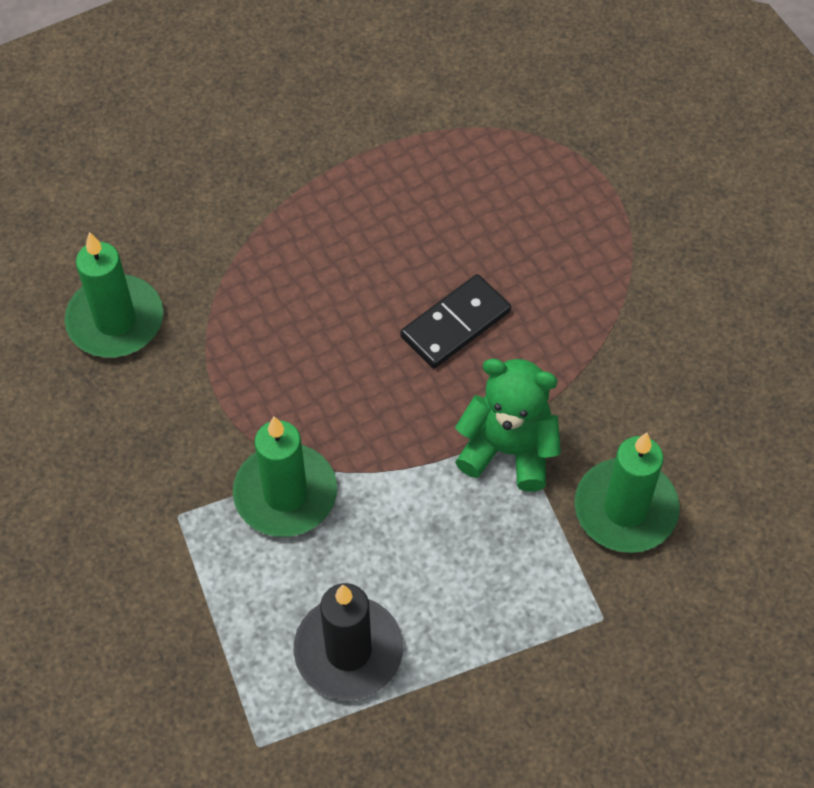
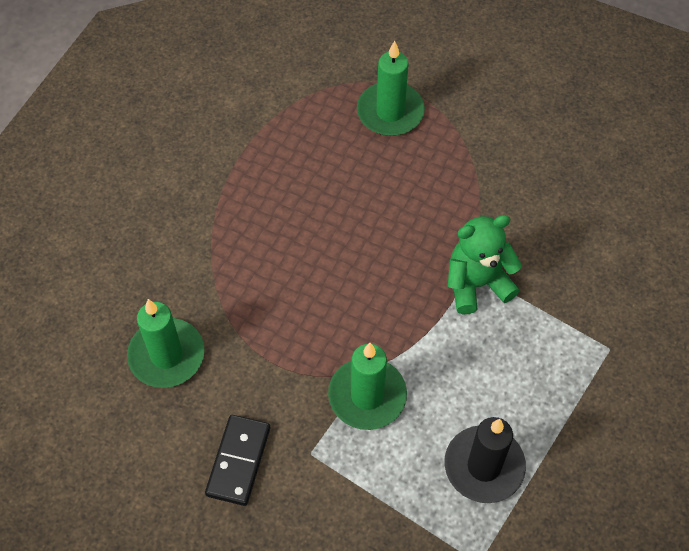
camera: 35 degrees left, 0 degrees up
(455, 324) = (384, 227): black domino -> black domino (238, 461)
(625, 509) = (570, 277): green candle -> green candle (390, 112)

